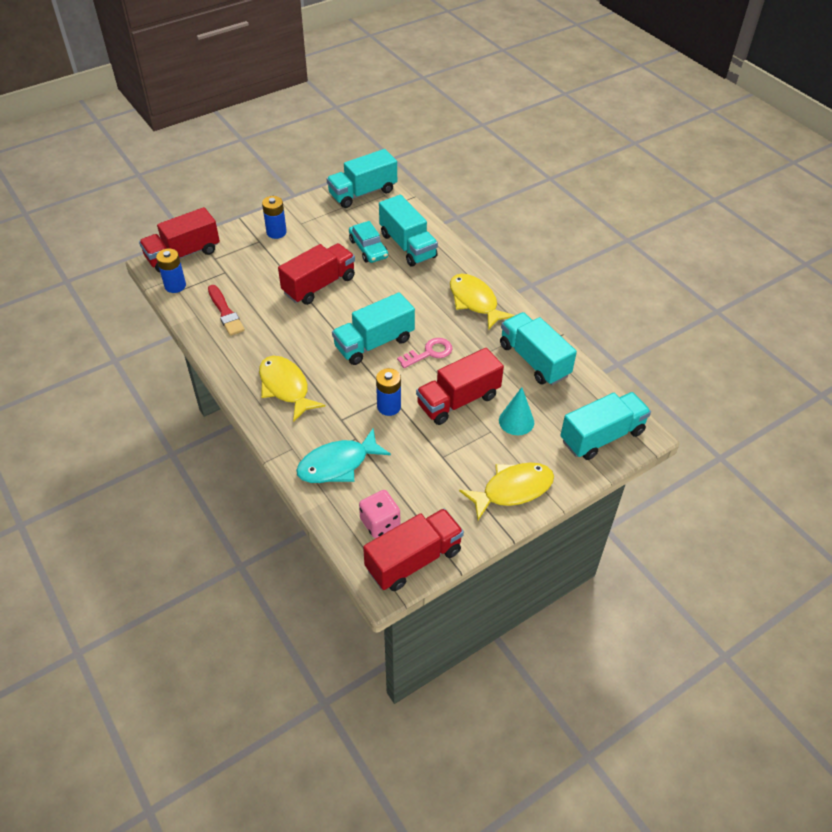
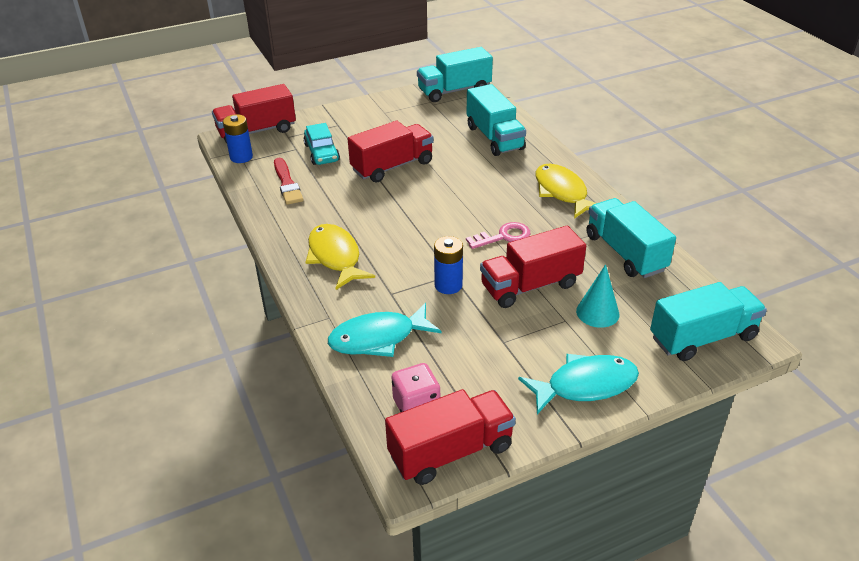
camera: 10 degrees right, 10 degrees down
(276, 232) = (357, 118): blue battery -> none
(368, 248) = (451, 138): turquoise car -> turquoise car (321, 153)
(374, 343) = (442, 223): turquoise truck -> none
(512, 490) = (585, 385): yellow fish -> turquoise fish

